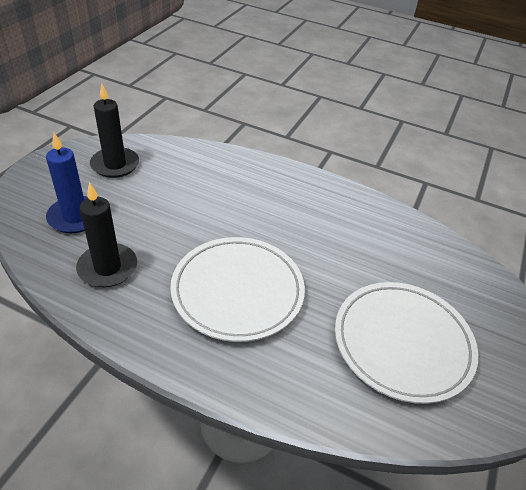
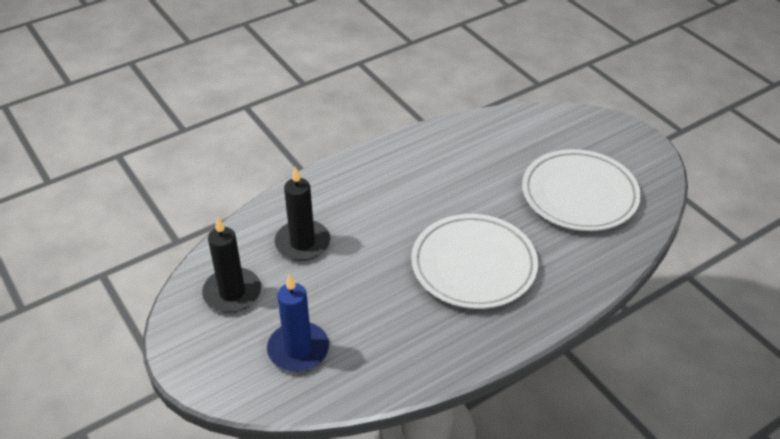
camera: 55 degrees left, 0 degrees up
(107, 268) = (390, 344): black candle -> black candle (302, 243)

